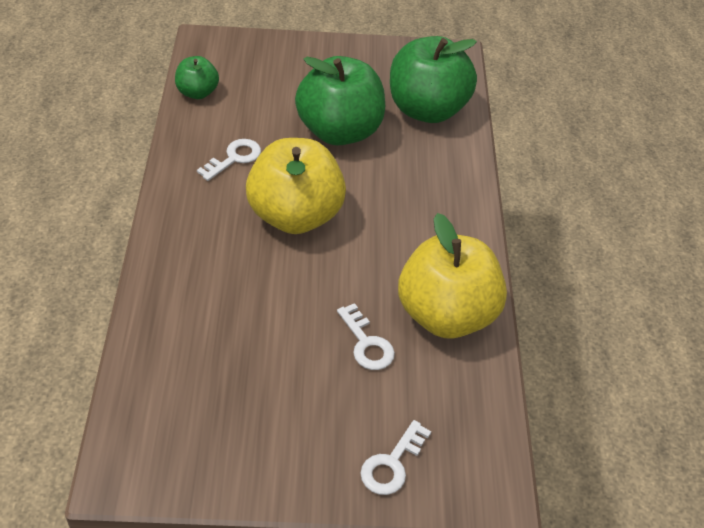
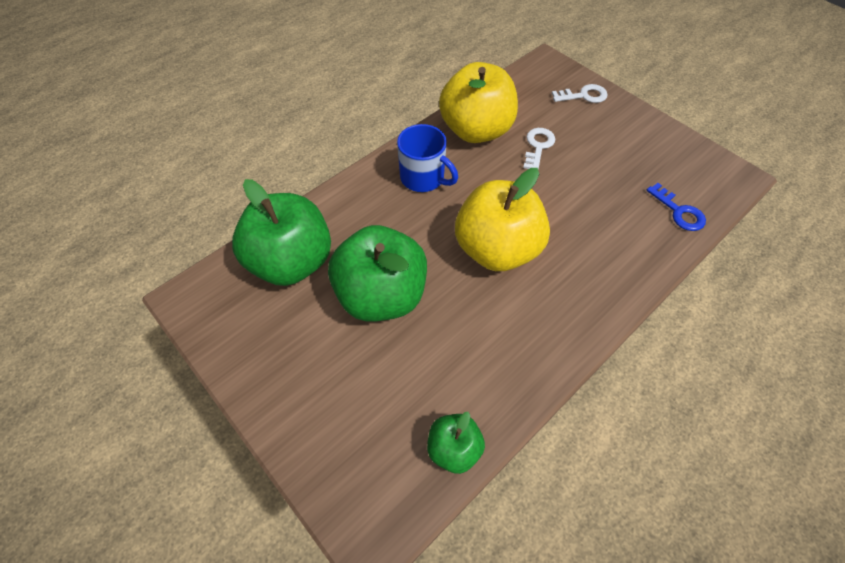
camera: 130 degrees left, 10 degrees up
(159, 371) = (679, 212): none -> blue key
(234, 158) = (492, 335): white key -> none
(426, 230) = (423, 178): none -> blue mug

